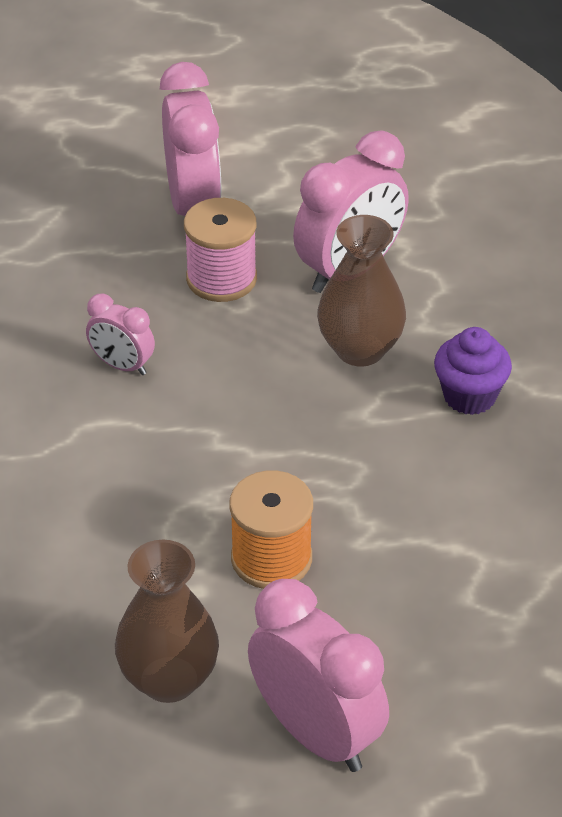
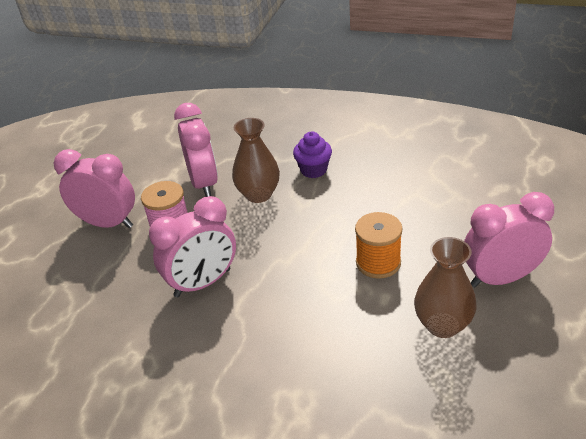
camera: 60 degrees left, 5 degrees down
(122, 365) = (202, 283): pink clock -> pink clock, size x1.88

